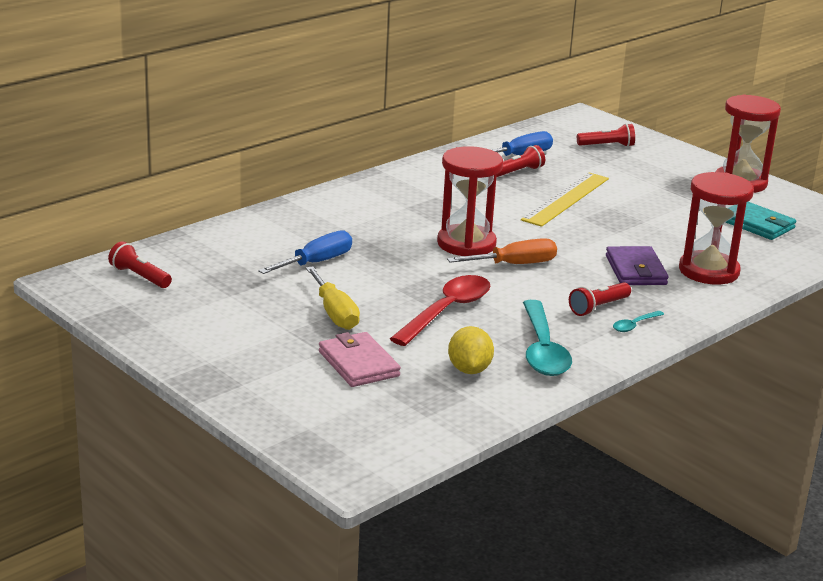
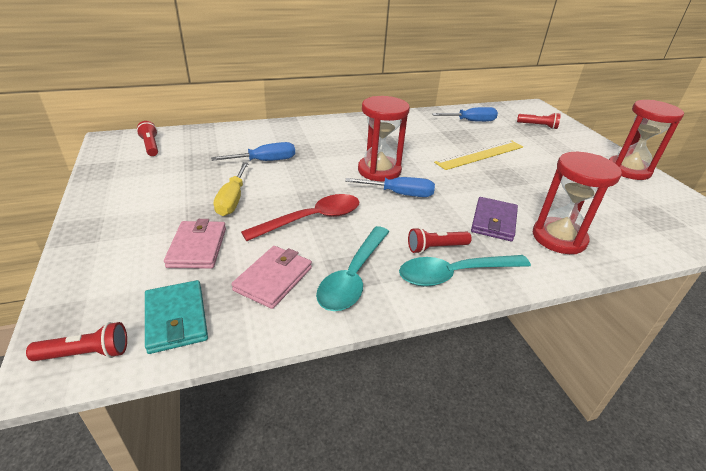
camera: 25 degrees right, 10 degrees up
(469, 370) = (273, 279): yellow lemon -> pink wallet
(515, 264) = (400, 194): orange screwdriver -> blue screwdriver
(517, 172) = (460, 131): red flashlight -> red flashlight (86, 353)
(634, 325) = (455, 274): turquoise spoon -> turquoise spoon, size x2.22
(757, 224) = (626, 206): turquoise wallet -> turquoise wallet (176, 319)

